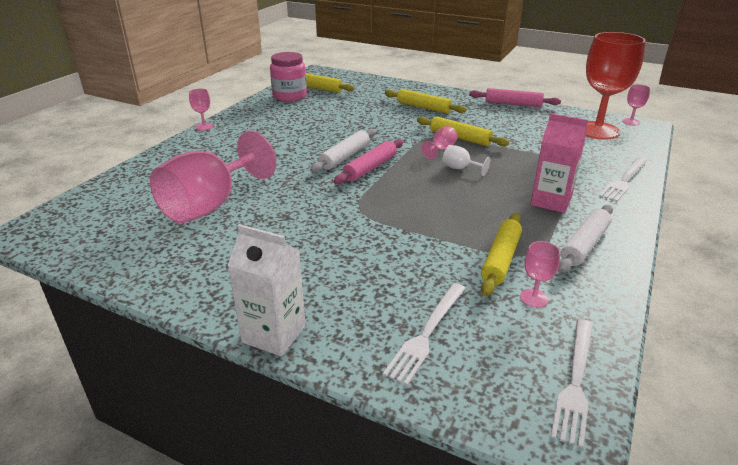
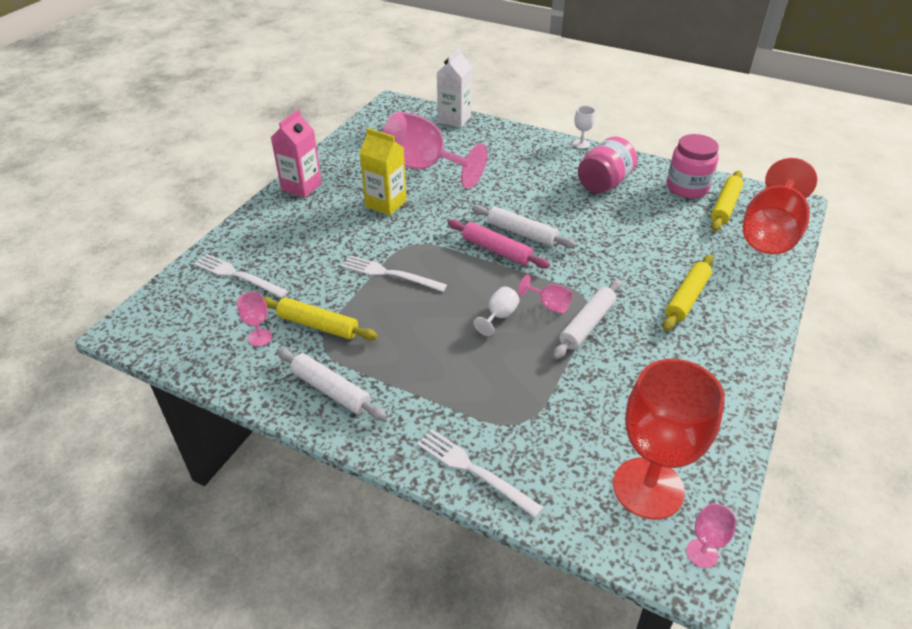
camera: 90 degrees right, 10 degrees up
(204, 127) = (581, 144): pink goblet -> white goblet
(274, 122) = (604, 183): none -> pink jar
(274, 334) = (259, 210): white carton -> white carton (454, 119)
(281, 228) = (386, 204): none -> yellow carton
(351, 80) = (770, 233): none -> red goblet
(460, 138) = (587, 324): yellow rolling pin -> white rolling pin
(513, 104) = (736, 399): pink rolling pin -> none
(551, 201) = (420, 382): pink carton -> pink carton (301, 187)
(575, 382) = (166, 343): white fork -> white fork (389, 274)

